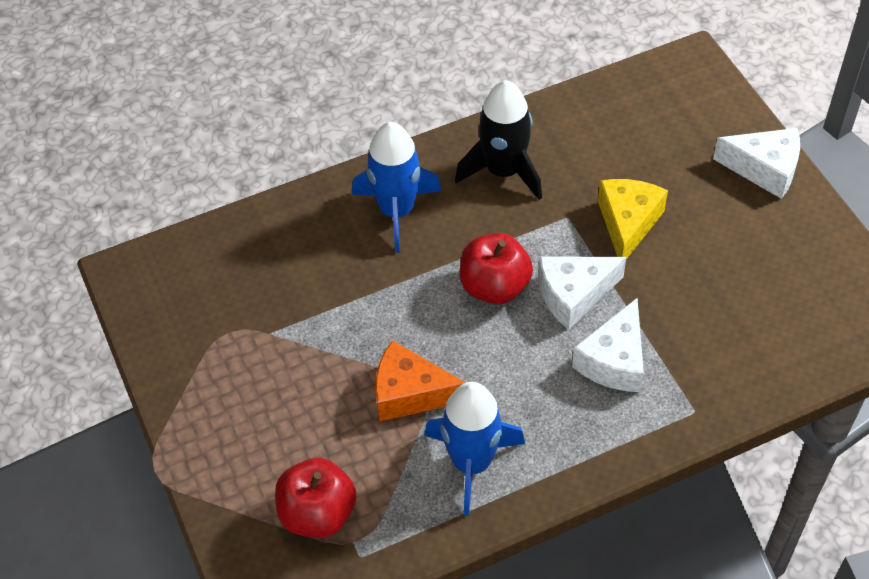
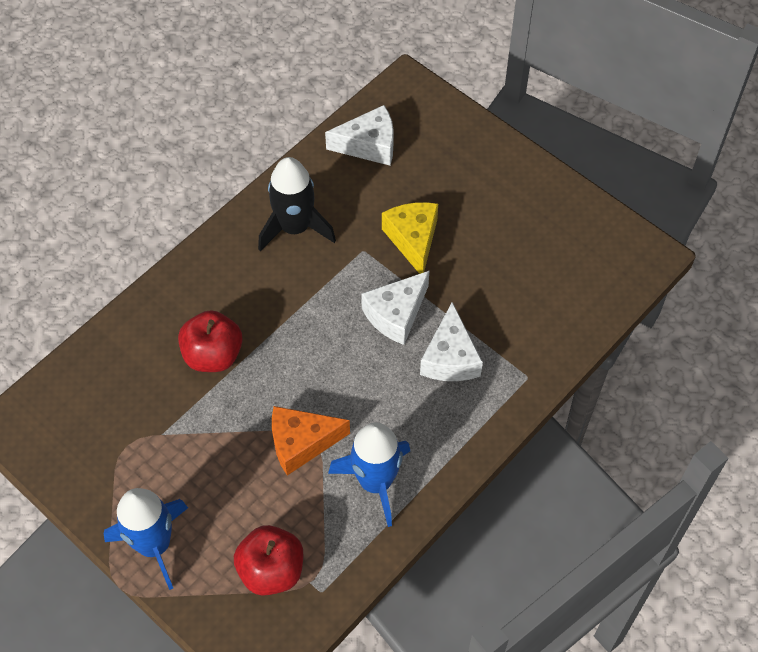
camera: 25 degrees left, 5 degrees up
(397, 211) = (222, 291): blue rocket -> blue rocket (154, 544)
(494, 286) = (330, 329): red apple -> red apple (213, 355)
(764, 169) = (499, 159): white cheese -> white cheese (369, 145)

